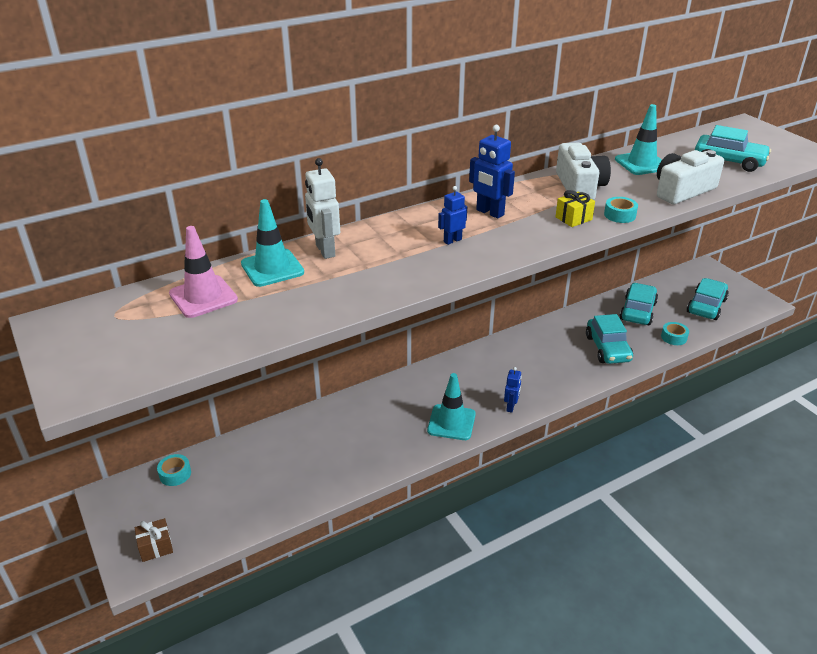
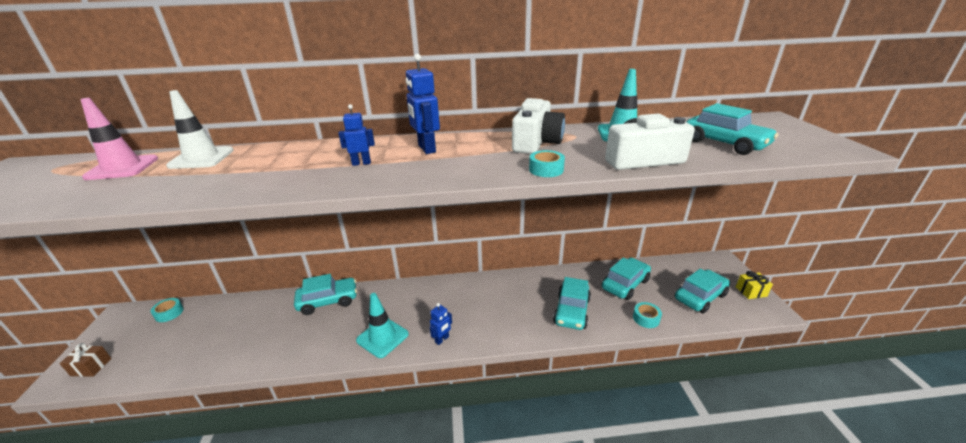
camera: 25 degrees right, 5 degrees down
(272, 268) = (201, 158): turquoise traffic cone -> white traffic cone
(324, 251) = (257, 153): white robot -> none
(356, 407) = (328, 301): none -> turquoise car
(573, 218) = (495, 165): yellow gift -> yellow gift (751, 291)

